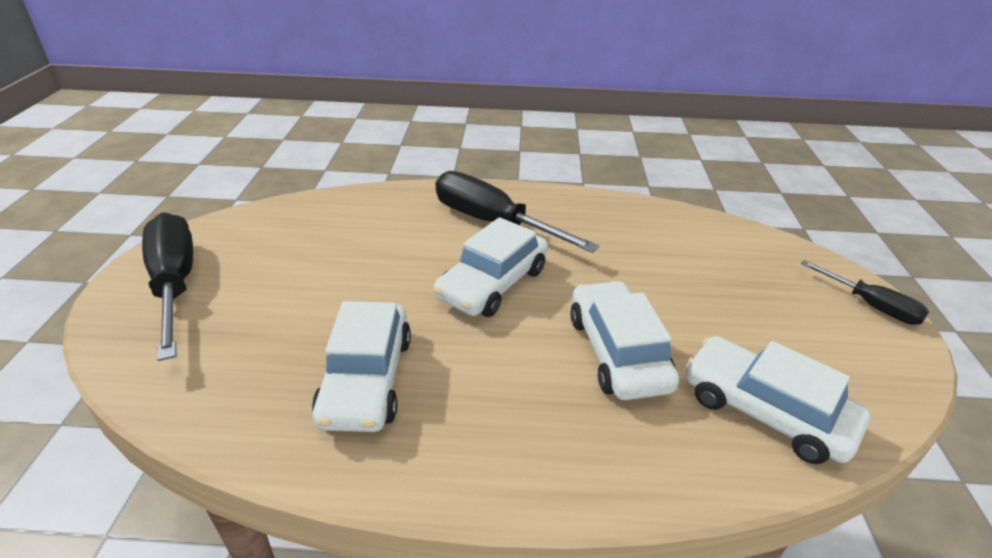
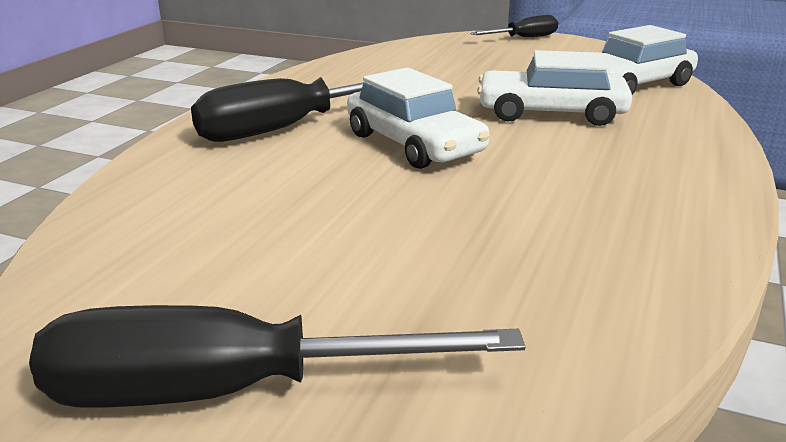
camera: 70 degrees left, 10 degrees down
(366, 379) = (559, 227): white car -> none

